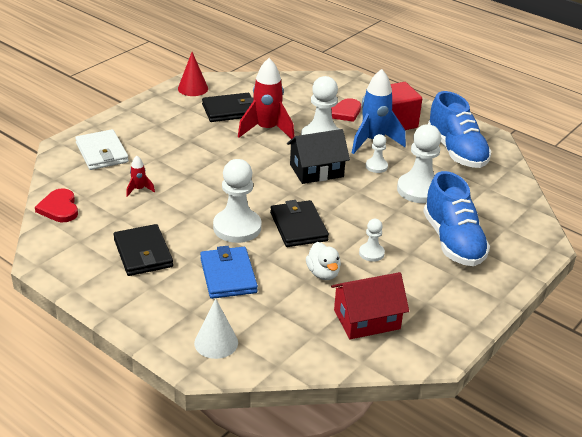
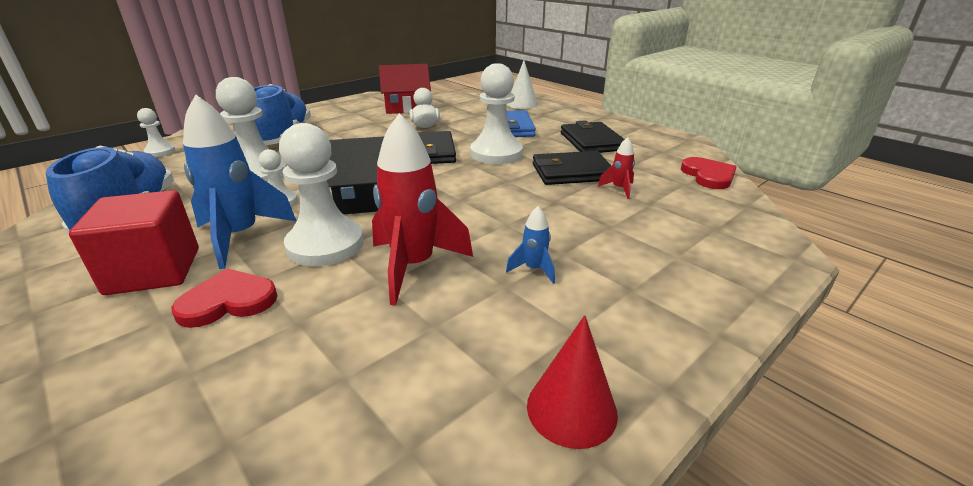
camera: 170 degrees left, 5 degrees down
(102, 153) = (705, 238): white wallet -> none
(204, 131) = (534, 269): none -> blue rocket
(230, 110) = (476, 319): black wallet -> black wallet (571, 172)
(371, 253) = (370, 134): white pawn -> white pawn (160, 152)

